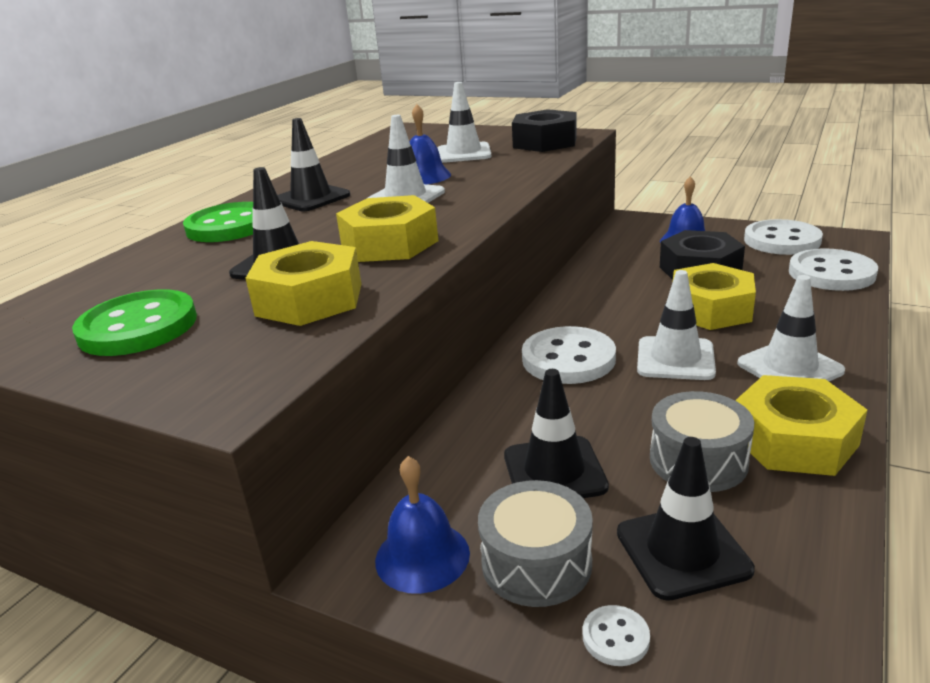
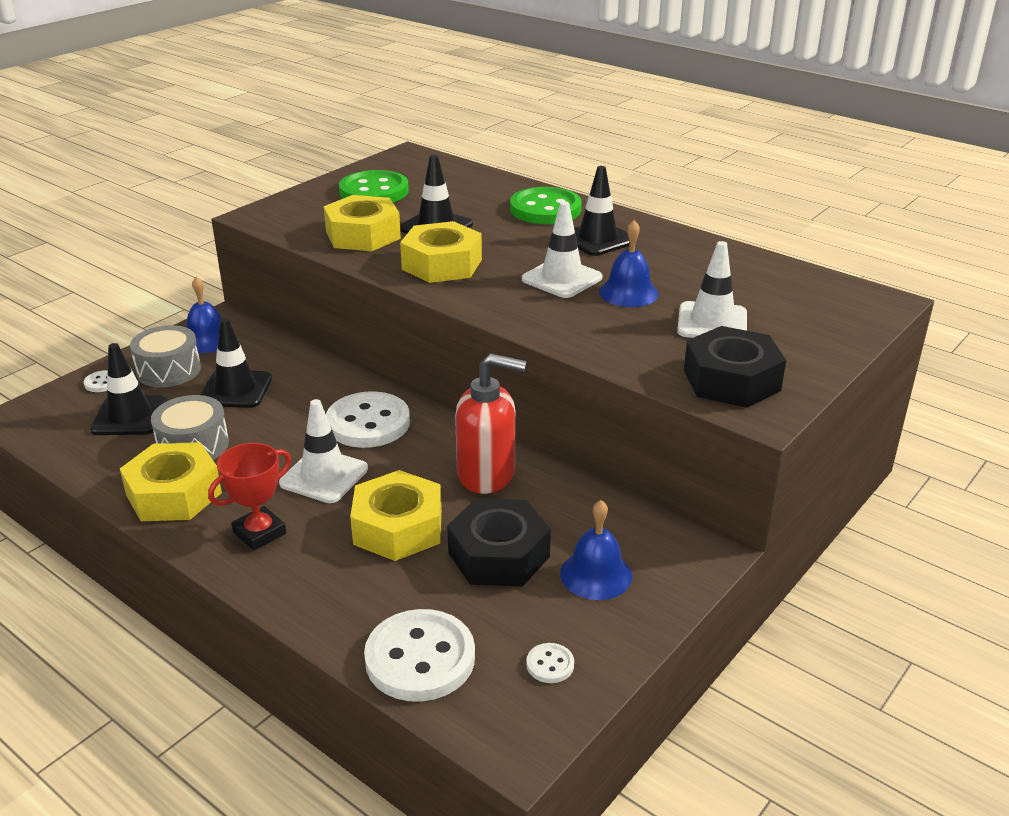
camera: 100 degrees right, 5 degrees up
(606, 290) = (487, 474): none -> red soap dispenser
(782, 240) = (550, 664): white button -> white button, size x0.43
(789, 367) = (259, 533): white traffic cone -> red trophy

